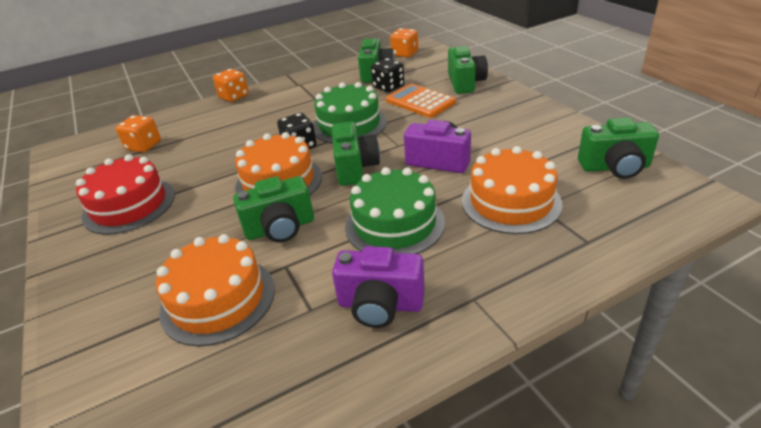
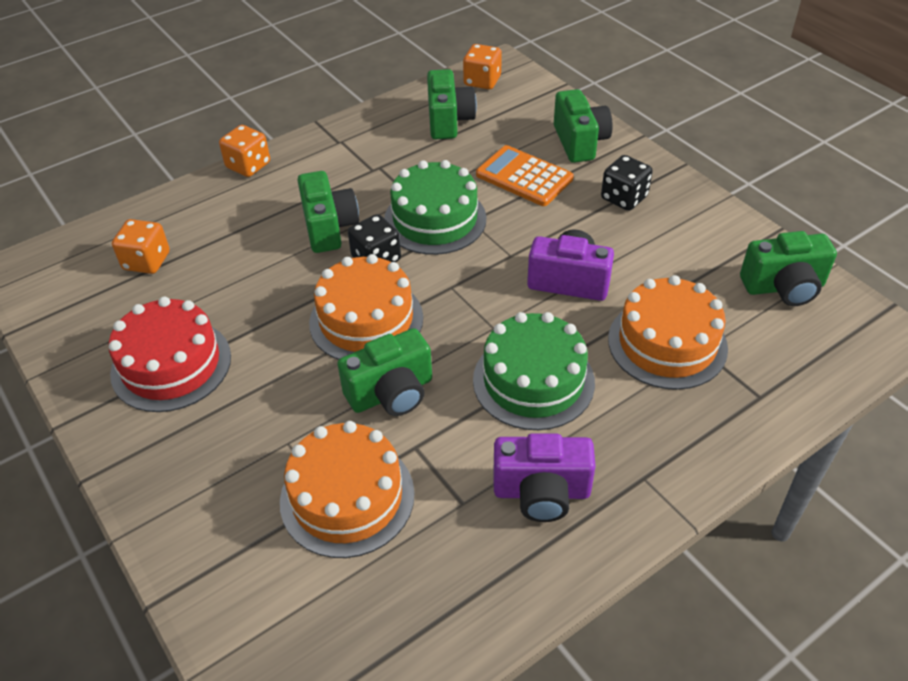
camera: 10 degrees left, 10 degrees up
(355, 168) = (462, 295): green camera -> green camera (329, 227)
(388, 87) = (473, 148): black dice -> black dice (624, 198)

